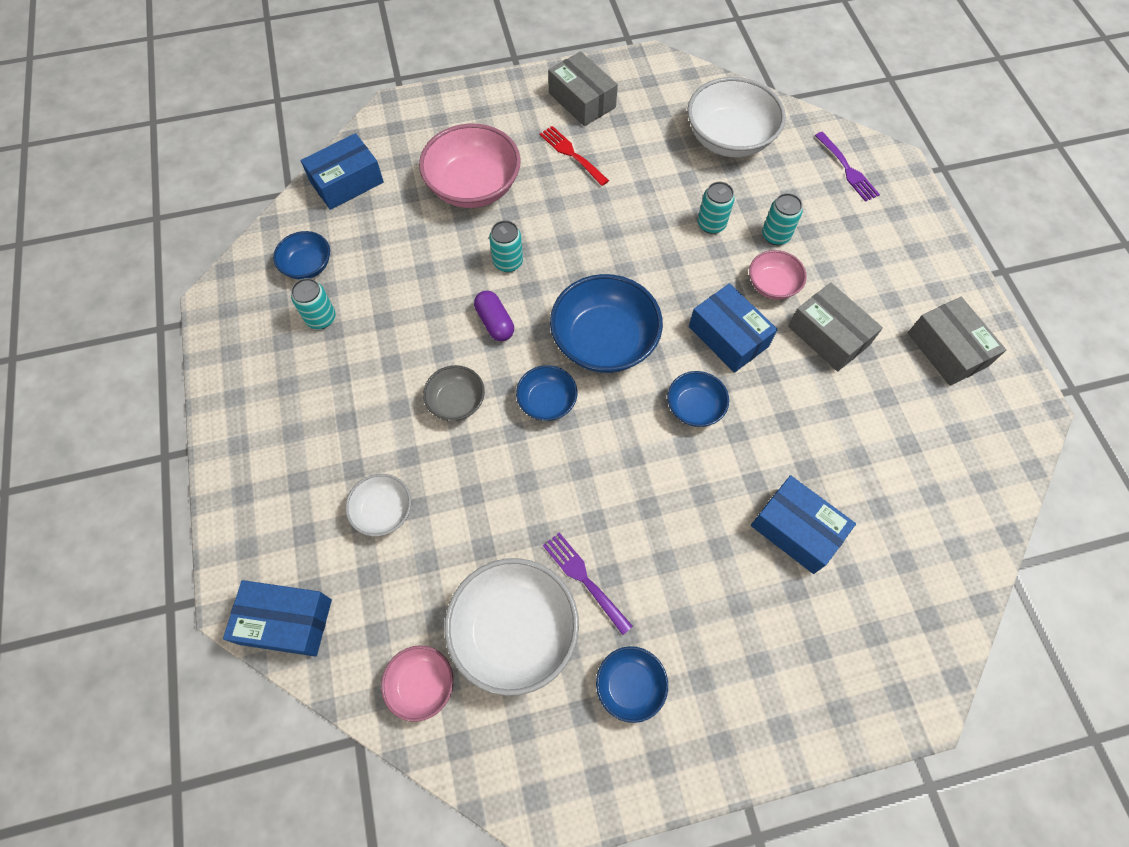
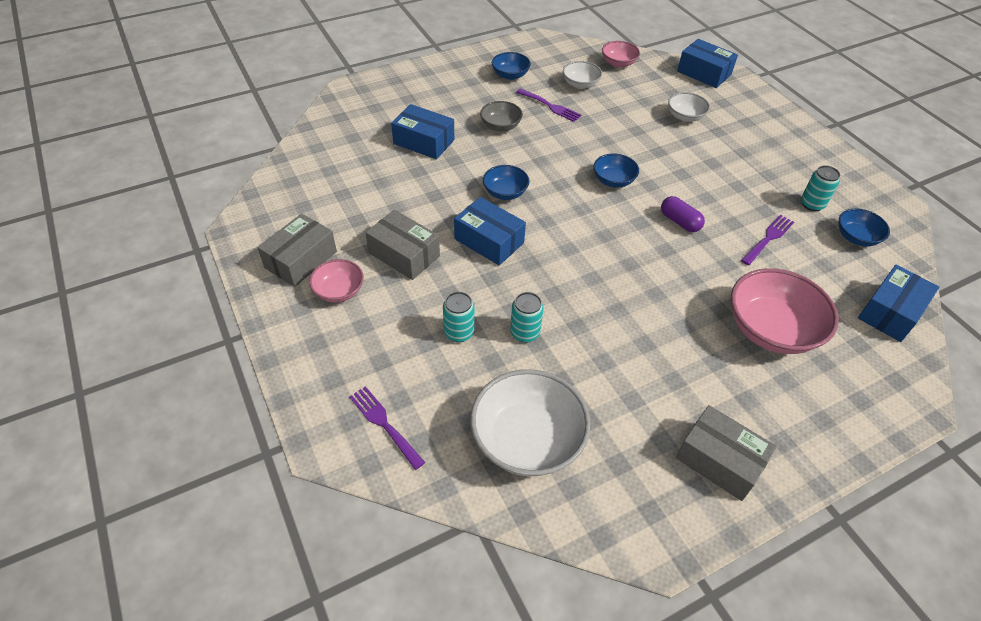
camera: 165 degrees right, 15 degrees down
(286, 621) = (704, 73): blue box -> blue box turned 45 degrees clockwise
(407, 282) = (768, 238): none -> purple fork
(456, 401) = (676, 171): grey bowl -> grey bowl (500, 126)
(508, 262) = (696, 267): turquoise can -> none
(514, 631) = (580, 84): white bowl -> white bowl, size x0.54
(572, 154) = (695, 384): red fork -> none
(604, 341) = (588, 222): blue bowl -> none
(772, 285) = (456, 286): pink bowl -> pink bowl (339, 291)
(947, 349) = (301, 260): grey box -> grey box turned 75 degrees clockwise

